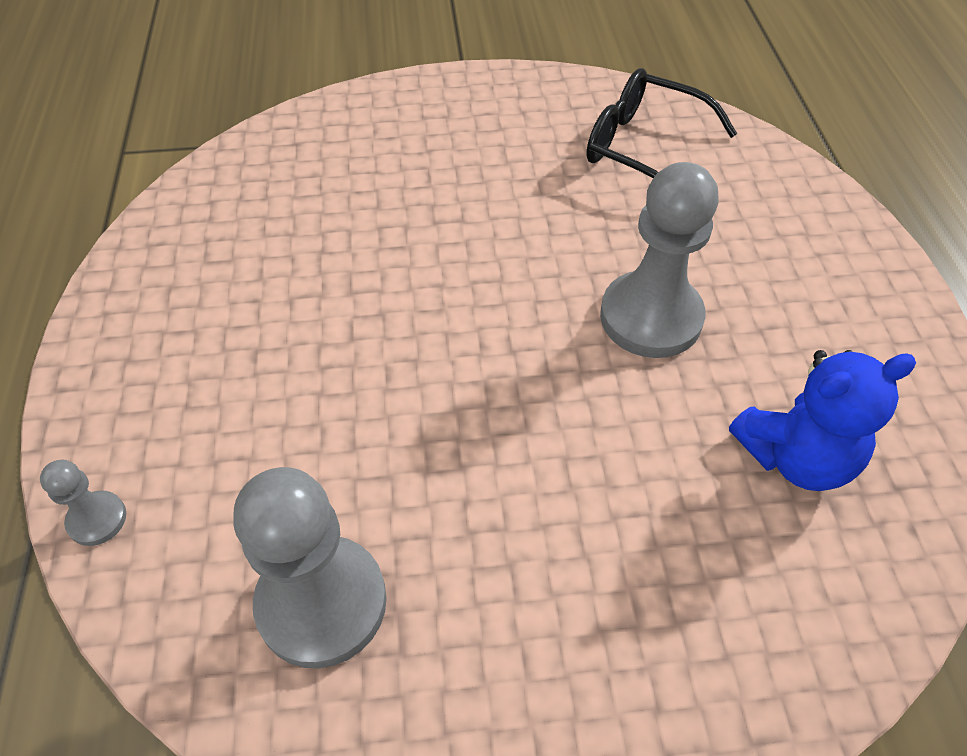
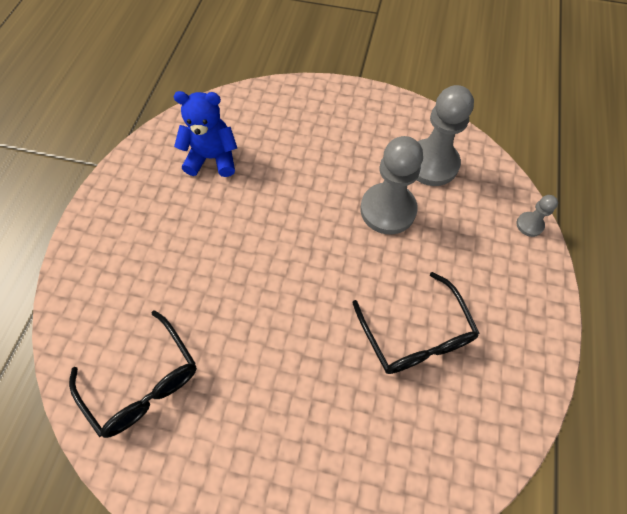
camera: 160 degrees left, 10 degrees up
(307, 283) = (415, 334): none -> black glasses
(651, 317) = (229, 244): grey pawn -> grey pawn (388, 210)

